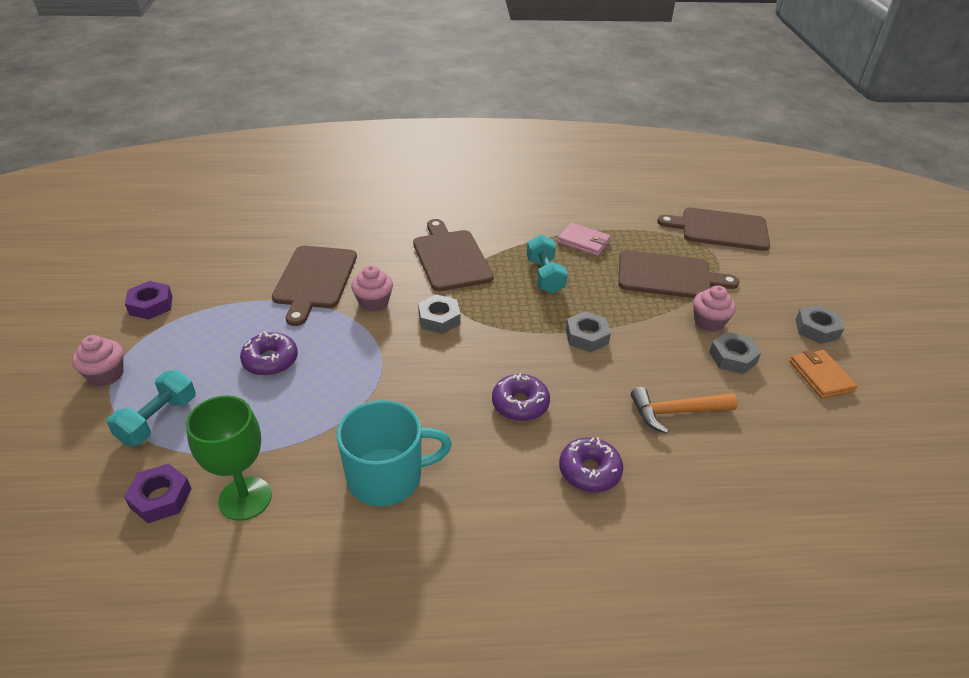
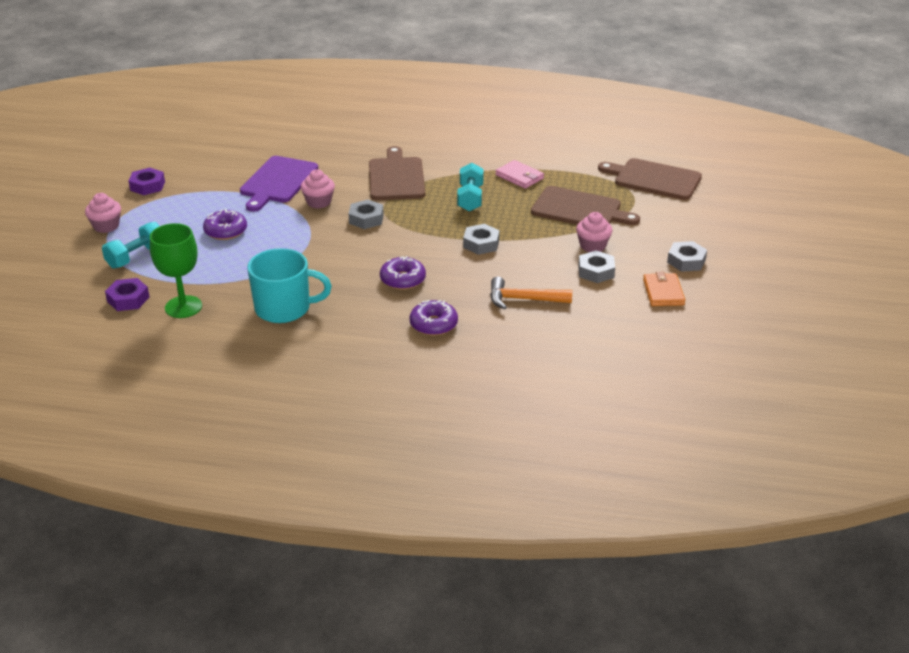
camera: 15 degrees right, 5 degrees down
(314, 280) = (277, 182): brown cutting board -> purple cutting board

